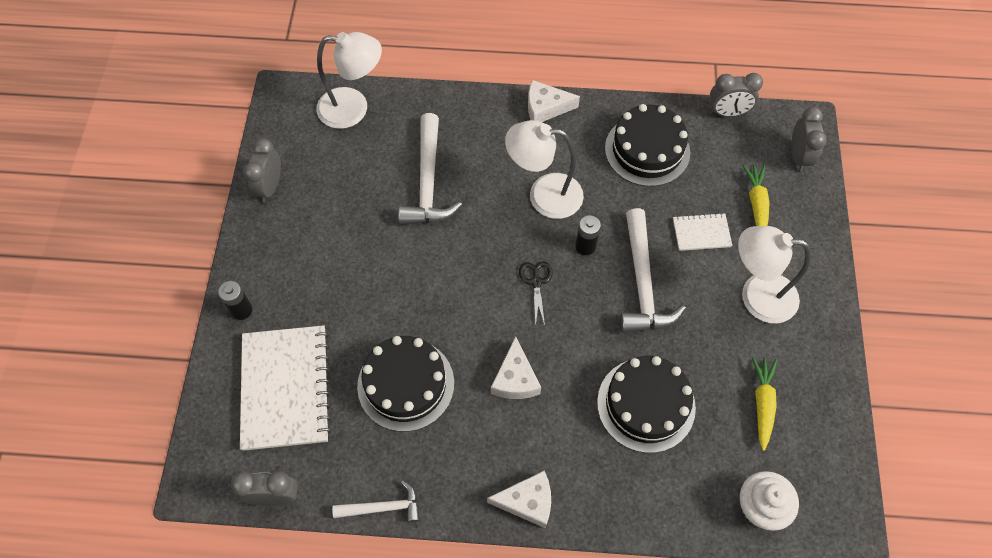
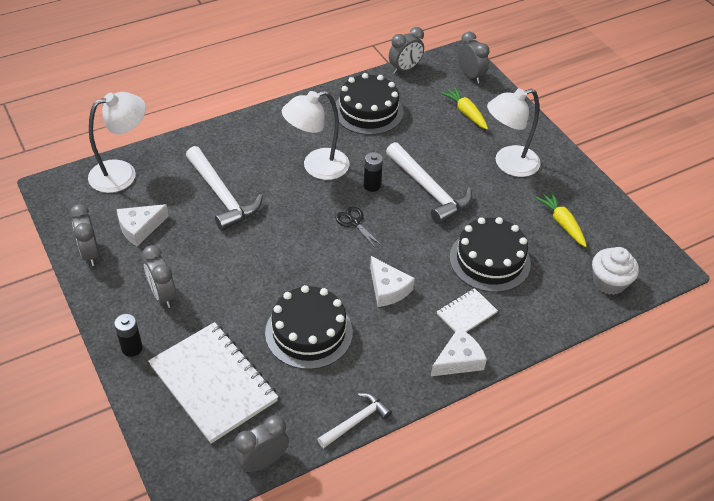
camera: 35 degrees left, 15 degrees down
(303, 267) = (163, 295): none -> grey clock
(545, 108) = (275, 114): white cheese -> white cheese (140, 228)
(701, 233) = (444, 144): white notebook -> white notebook (466, 313)

